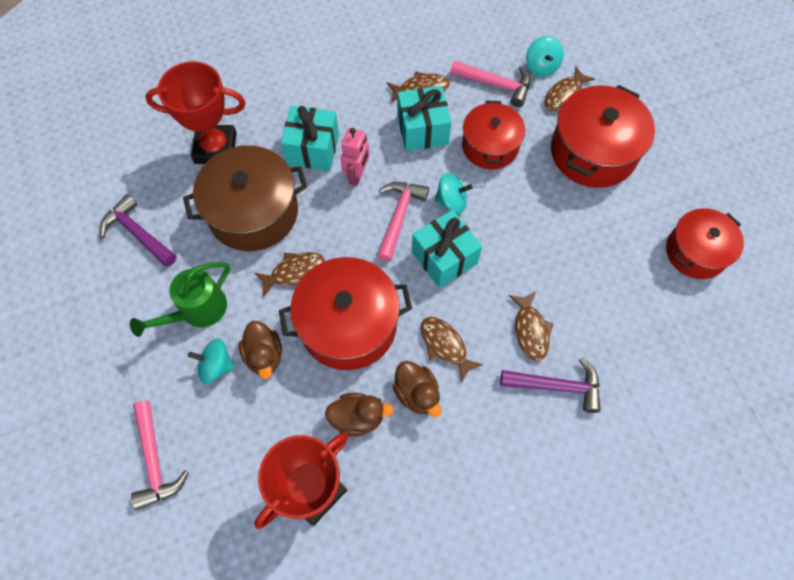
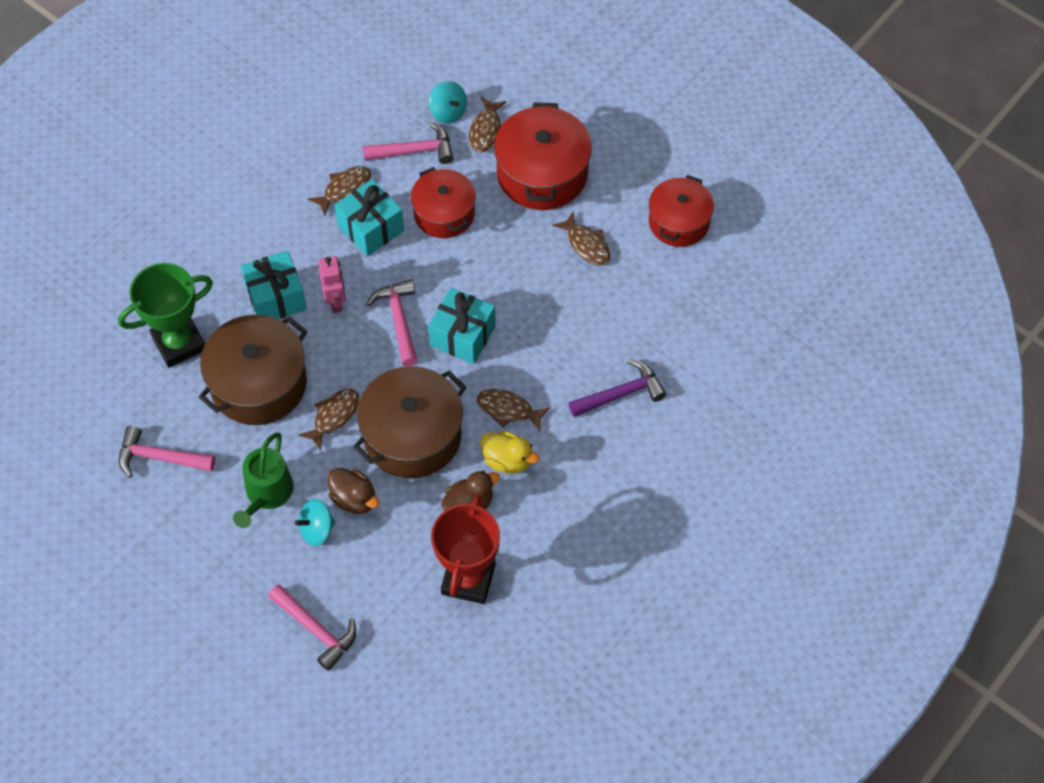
camera: 30 degrees left, 5 degrees down
(137, 233) = (159, 457): purple hammer -> pink hammer
(216, 148) = (179, 343): red trophy -> green trophy
(348, 324) = (412, 436): red pot -> brown pot
(417, 393) = (507, 460): brown duck -> yellow duck
(451, 202) = (439, 283): turquoise spinning top -> none
(530, 330) = (574, 360): brown fish -> brown fish (586, 245)

